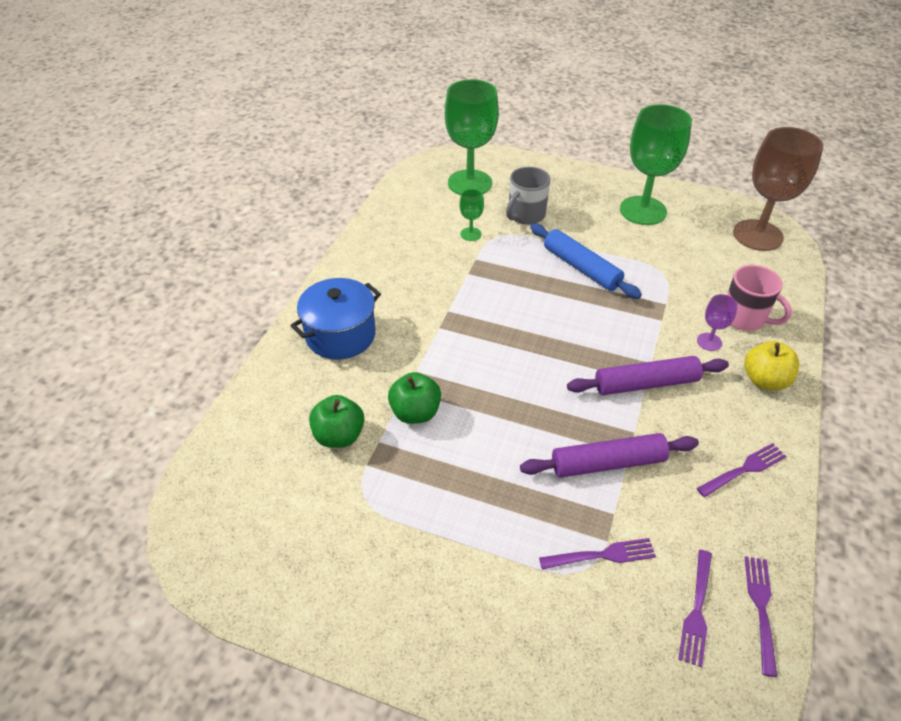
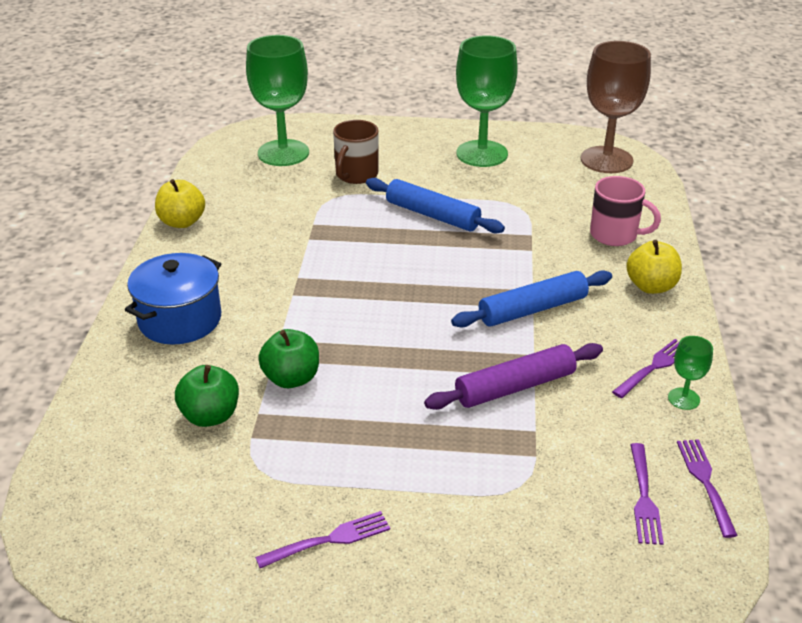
camera: 15 degrees left, 10 degrees down
(368, 238) = (182, 222): none -> yellow apple
(471, 234) = (300, 201): green goblet -> green goblet (683, 399)
(525, 215) = (356, 175): grey mug -> brown mug
(601, 555) = (533, 470): purple fork -> purple fork (328, 540)
(645, 383) = (532, 309): purple rolling pin -> blue rolling pin
(709, 342) = (586, 262): purple goblet -> none

